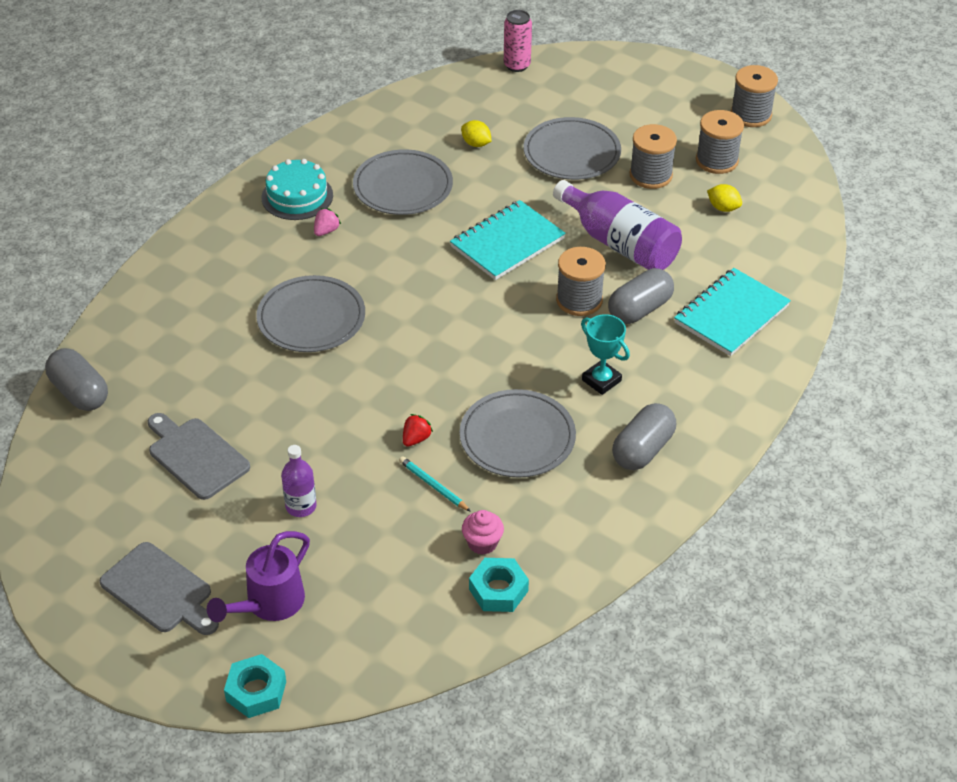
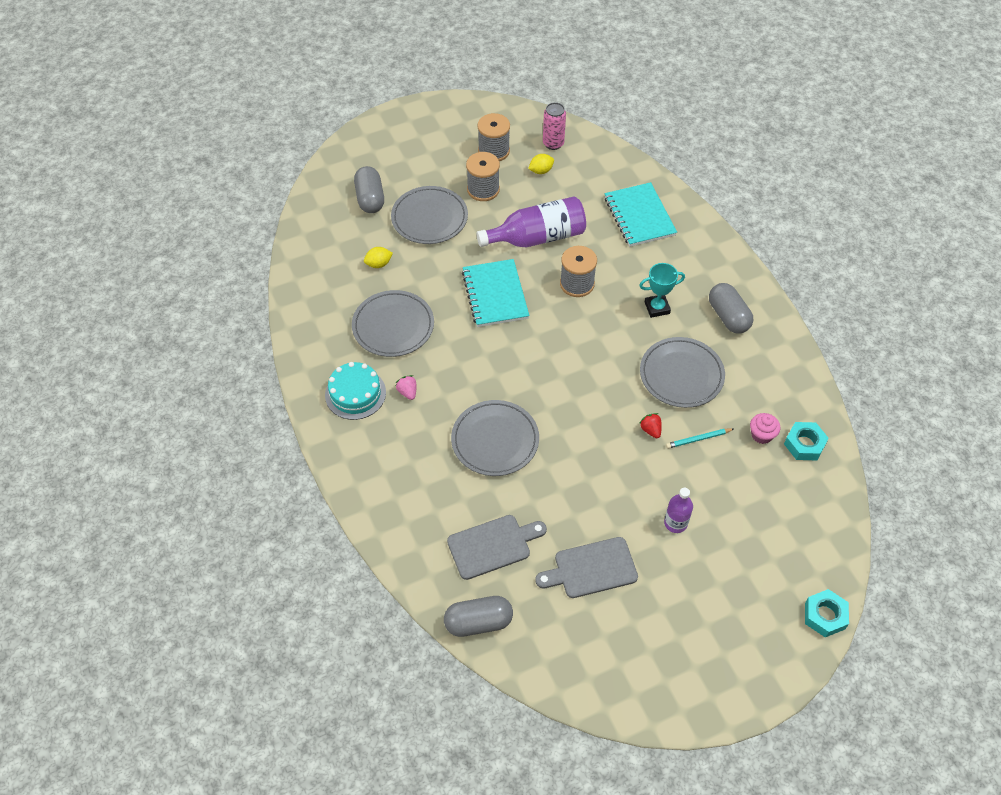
camera: 60 degrees left, 10 degrees up
(159, 590) = (708, 641): grey cutting board -> grey cutting board (492, 546)
(269, 604) = (753, 578): purple watering can -> none
(517, 65) = (310, 202): pink can -> pink can (553, 143)
(639, 309) = (605, 258): grey capsule -> grey capsule (370, 199)
(751, 115) = (462, 112): grey spool -> none

